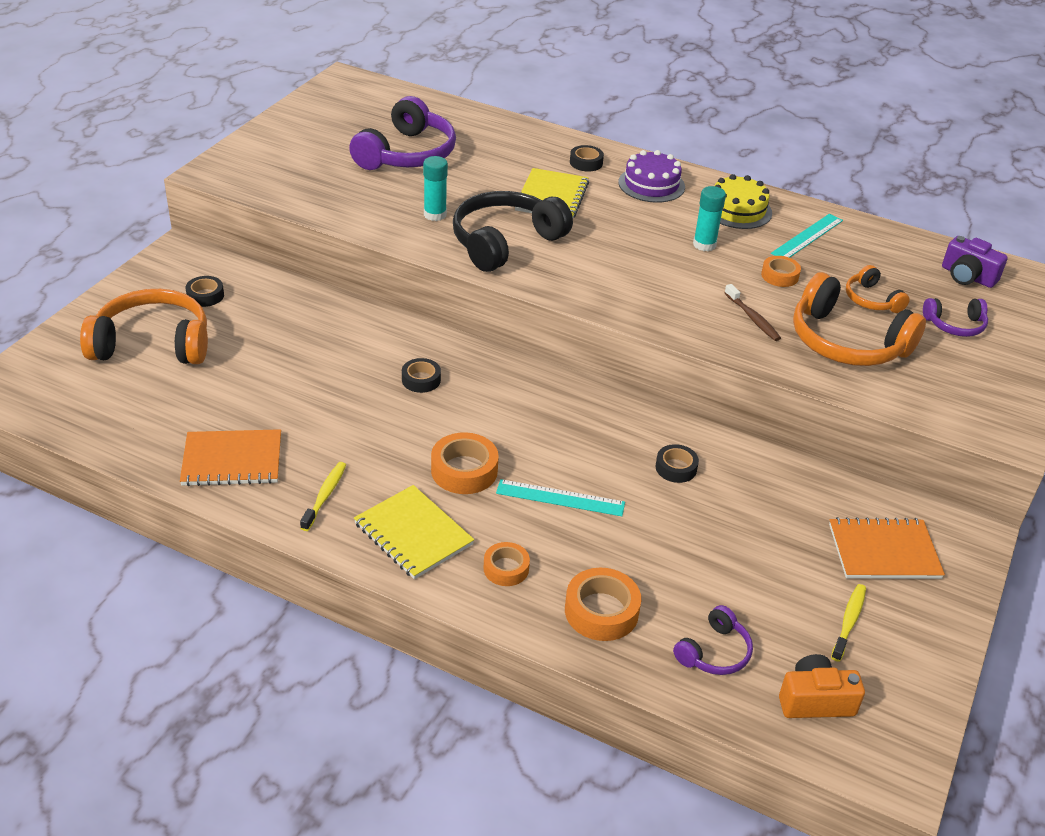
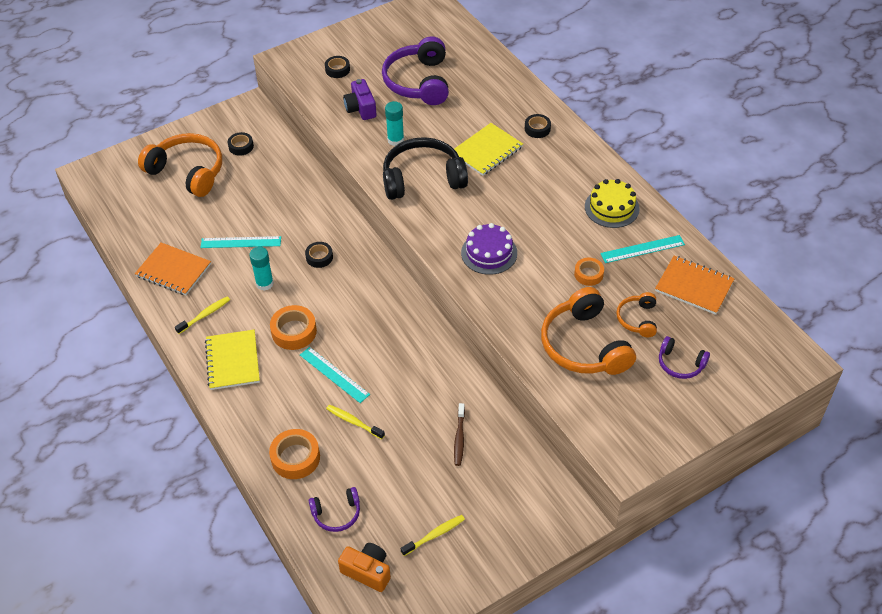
camera: 35 degrees right, 10 degrees up
(300, 397) = (241, 242): none -> turquoise ruler
(407, 154) = (419, 82): purple headphones -> purple headphones turned 120 degrees clockwise
(506, 568) = (265, 406): orange tape -> none
(634, 540) = (354, 422): none -> yellow toothbrush
(651, 184) = (568, 164): purple cake -> purple cake (489, 253)
(676, 468) = (422, 385): black tape -> black tape (337, 70)
(704, 245) = (558, 229): turquoise glue stick -> turquoise glue stick (264, 283)
(752, 318) = (535, 301): brown toothbrush -> brown toothbrush (459, 438)
(884, 551) = (502, 501): orange notebook -> orange notebook (694, 286)
(967, 276) = (735, 328): purple camera -> purple camera (361, 108)

